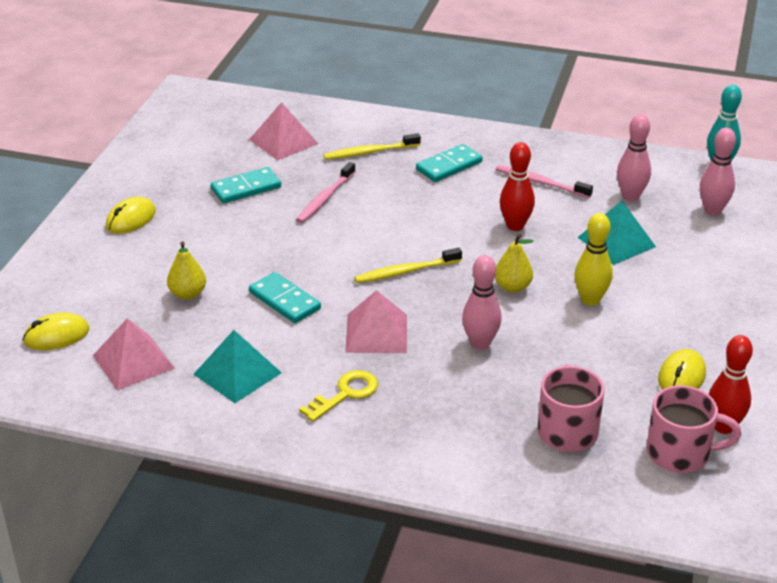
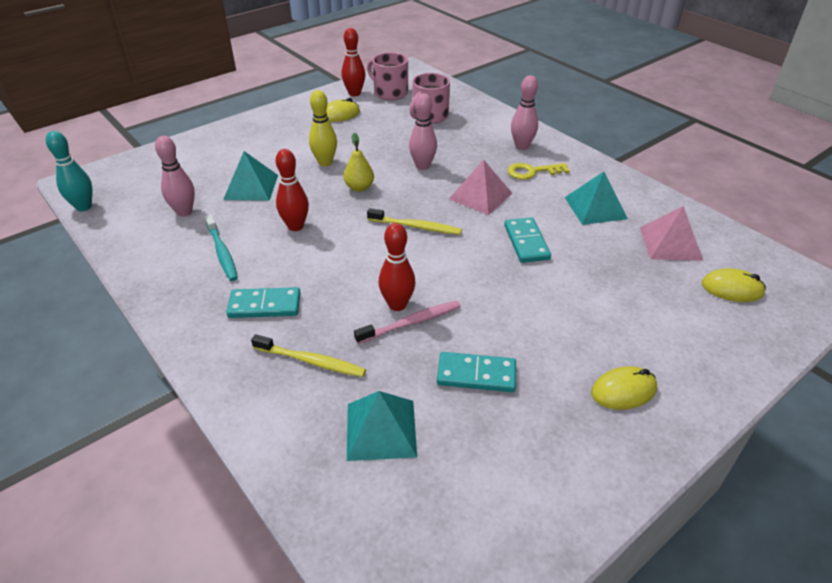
camera: 145 degrees left, 5 degrees up
(188, 294) = (602, 279): yellow pear -> none
(283, 141) = (381, 429): pink pyramid -> turquoise pyramid
(349, 205) = (397, 305): none -> red bowling pin
(540, 183) = (222, 252): pink toothbrush -> turquoise toothbrush
(712, 210) = (157, 180): pink bowling pin -> pink bowling pin (521, 146)

